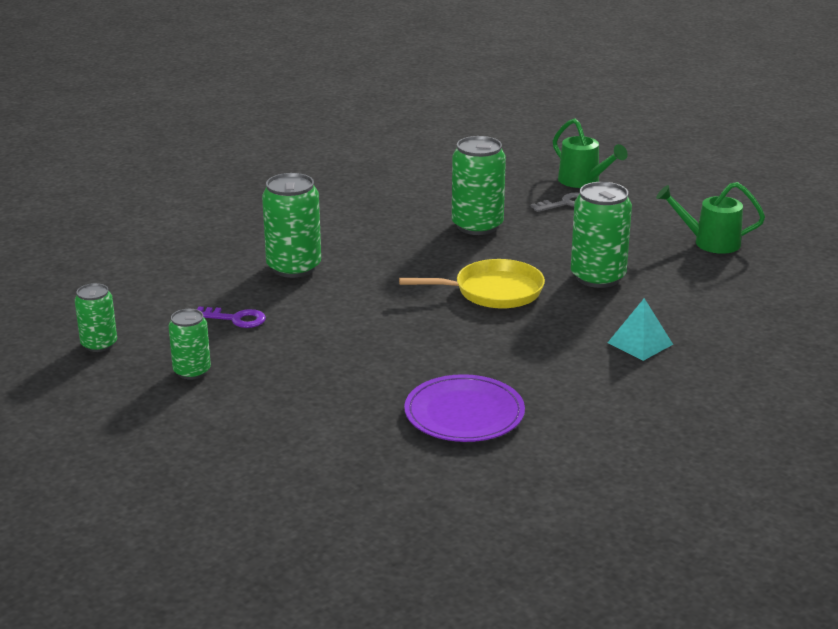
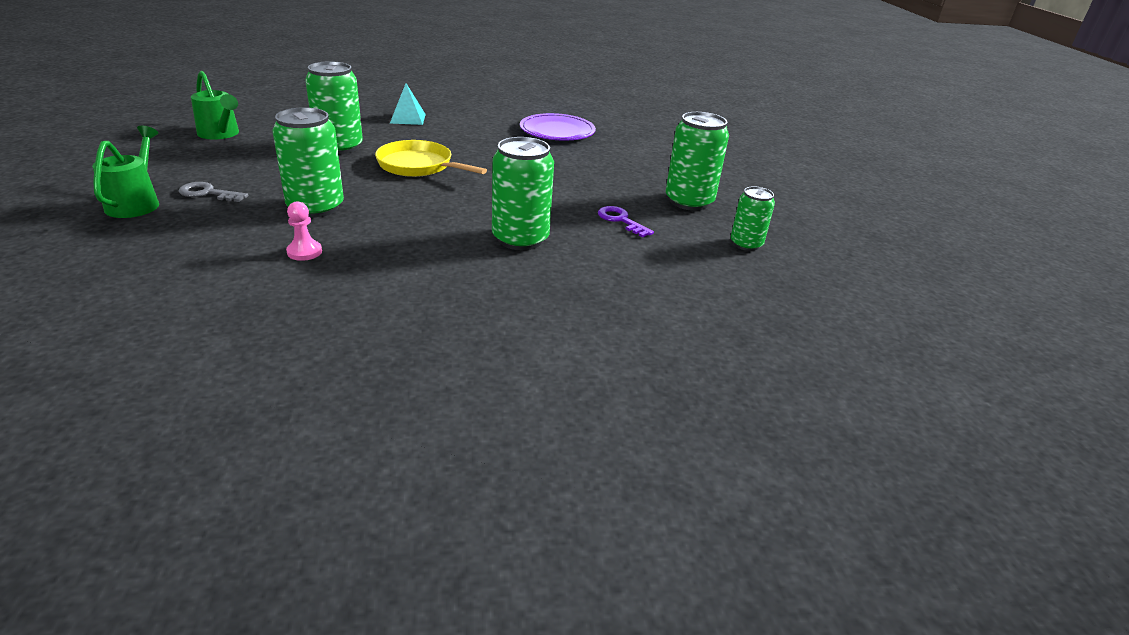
camera: 145 degrees left, 5 degrees up
(192, 371) = (689, 202): green can -> green can, size x1.66
(414, 202) = (304, 252): none -> pink pawn

